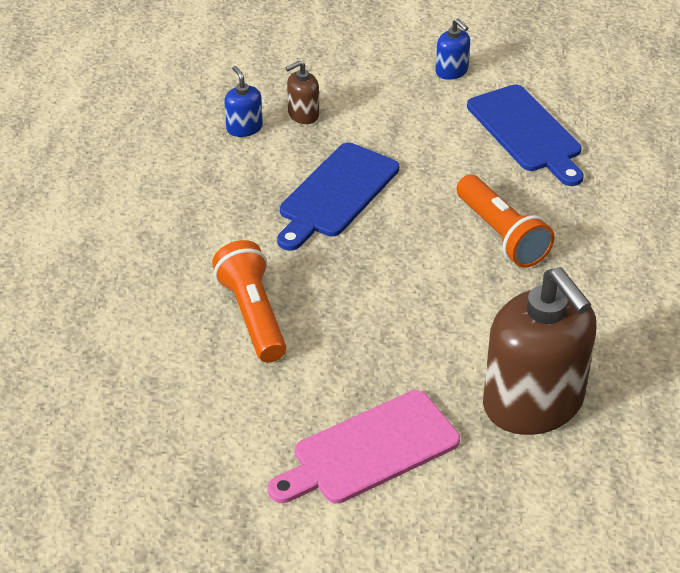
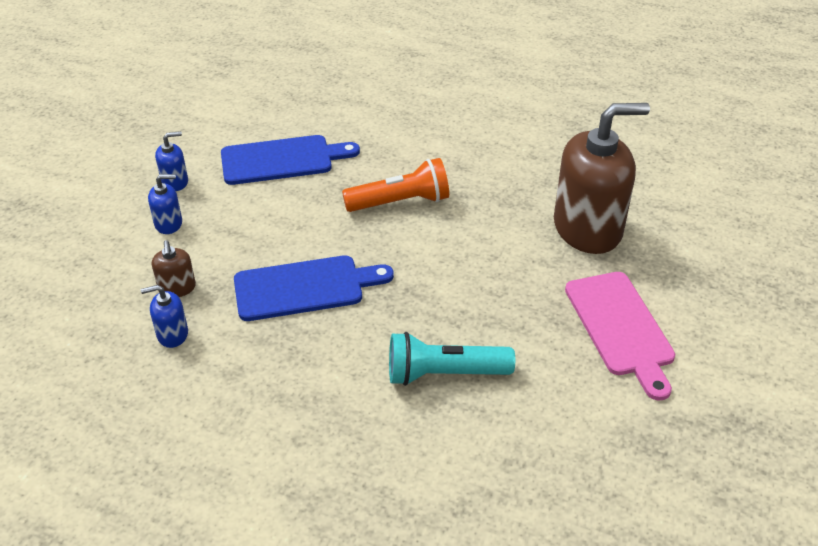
camera: 75 degrees left, 0 degrees up
(252, 315) = (444, 374): orange flashlight -> turquoise flashlight
(336, 194) = (305, 287): blue cutting board -> blue cutting board turned 60 degrees counterclockwise
(388, 85) = (168, 223): none -> blue soap dispenser

